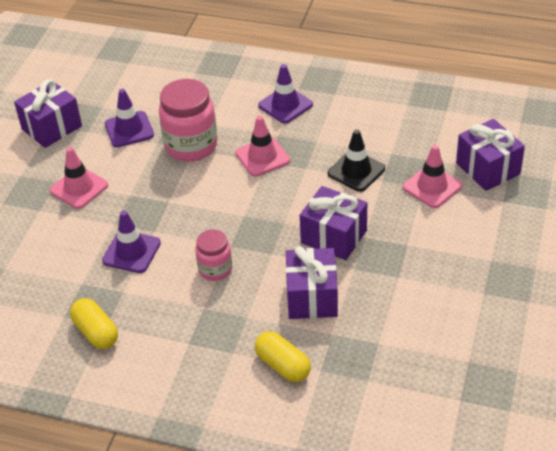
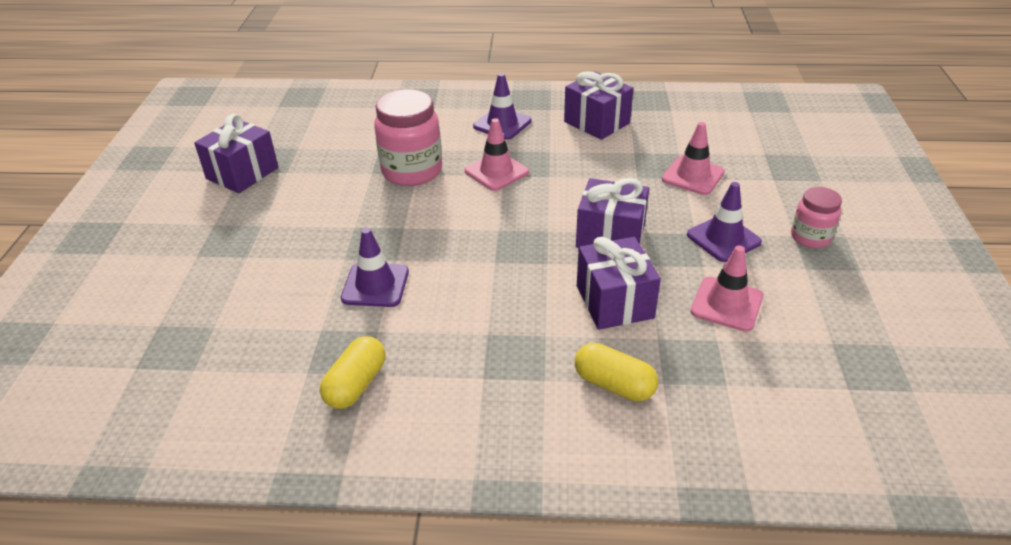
camera: 15 degrees left, 5 degrees down
(79, 188) = (290, 227): pink traffic cone -> pink traffic cone (726, 304)
(96, 332) = (356, 384): yellow capsule -> yellow capsule turned 75 degrees clockwise
(129, 129) = (335, 164): purple traffic cone -> purple traffic cone (723, 238)
(215, 269) = (486, 289): pink jar -> pink jar (810, 237)
(356, 171) = (605, 172): black traffic cone -> none
(487, 169) = (741, 153): purple gift -> purple gift (596, 122)

